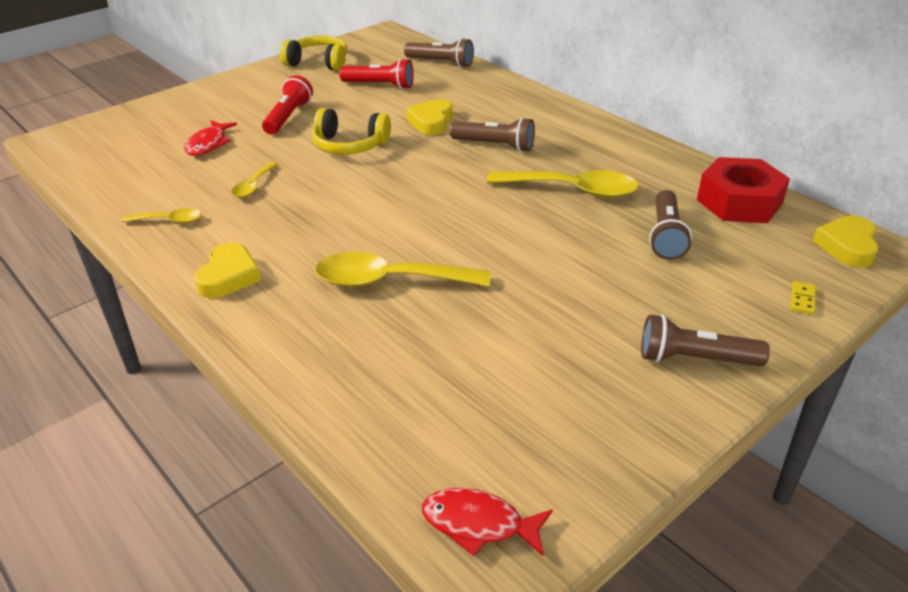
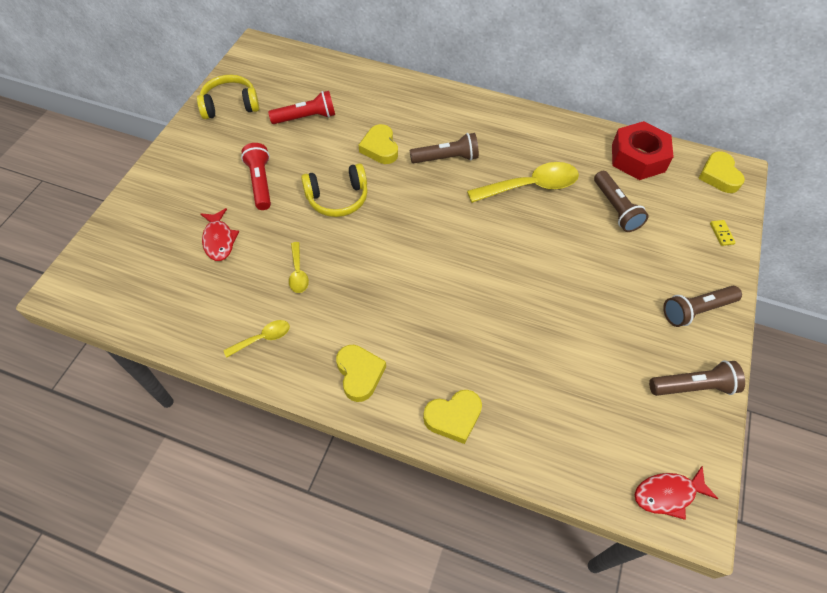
camera: 30 degrees left, 20 degrees up
(286, 345) = (453, 417): none -> yellow heart
(390, 280) = (475, 326): yellow spoon -> none
(441, 63) = (335, 73): brown flashlight -> brown flashlight (693, 386)

